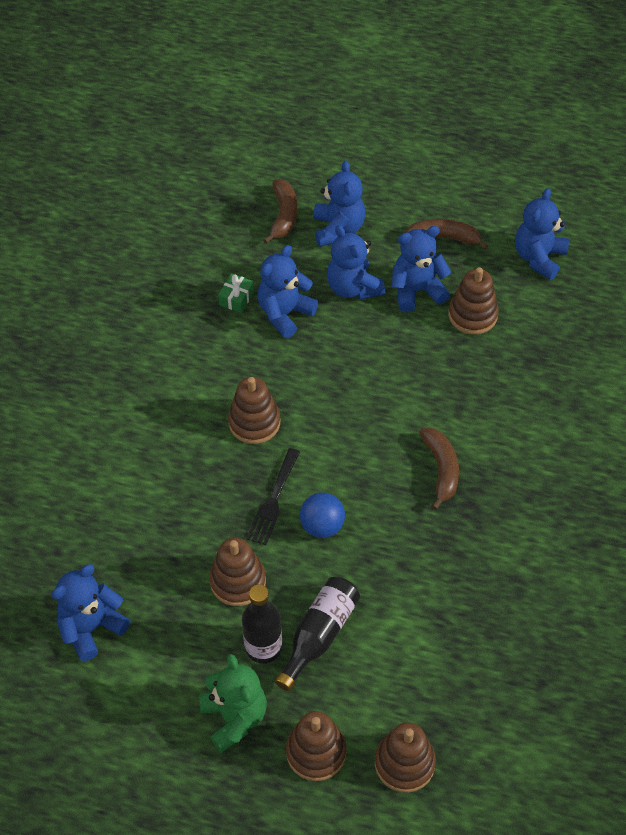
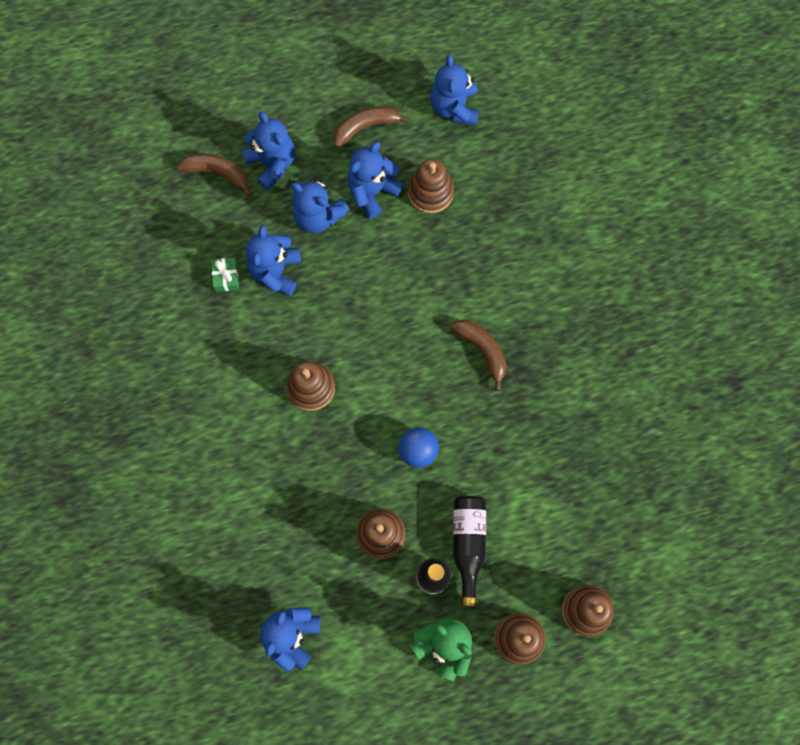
camera: 30 degrees left, 20 degrees up
(273, 501) = (367, 450): black fork -> none
(283, 216) = (217, 173): brown banana -> brown banana turned 45 degrees counterclockwise

